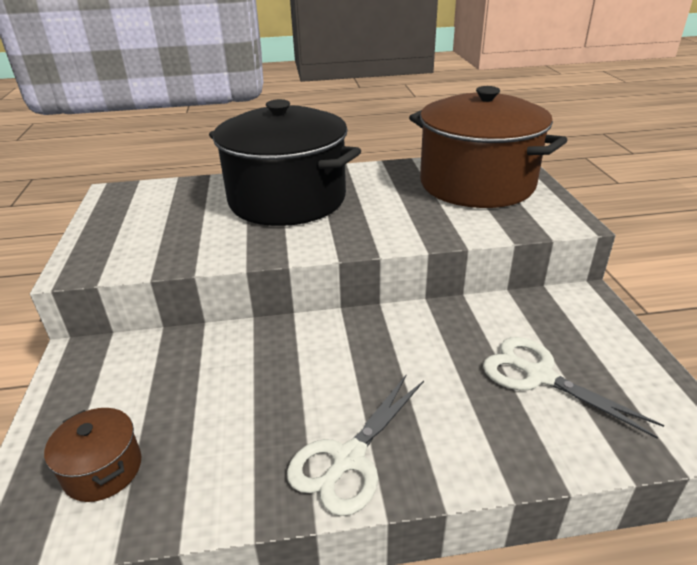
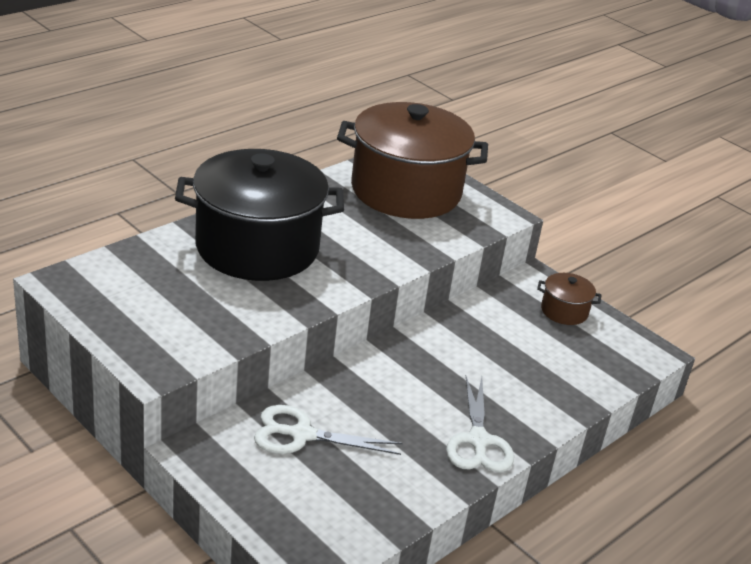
camera: 40 degrees left, 0 degrees up
(103, 469) = (327, 510): brown pot -> brown pot (564, 311)
(539, 376) = (546, 347): white scissors -> white scissors (301, 435)

